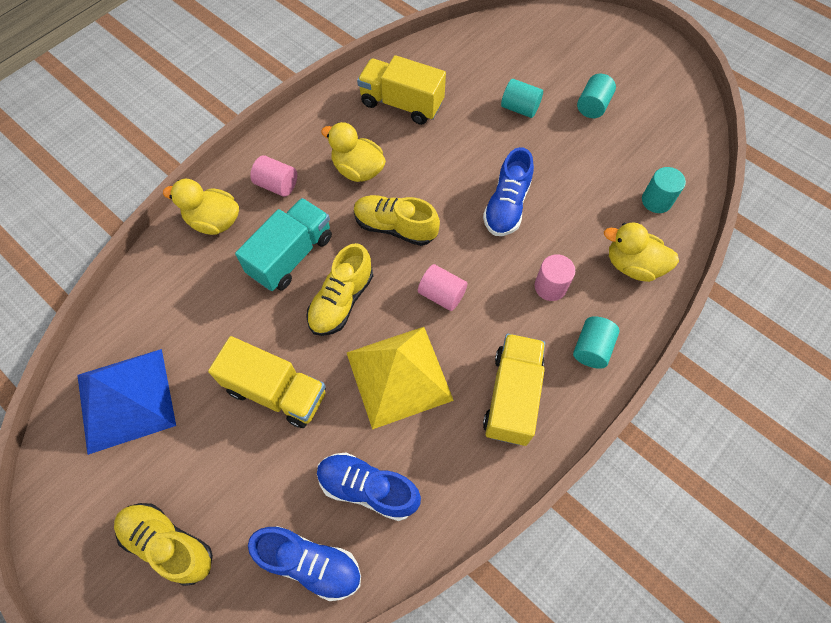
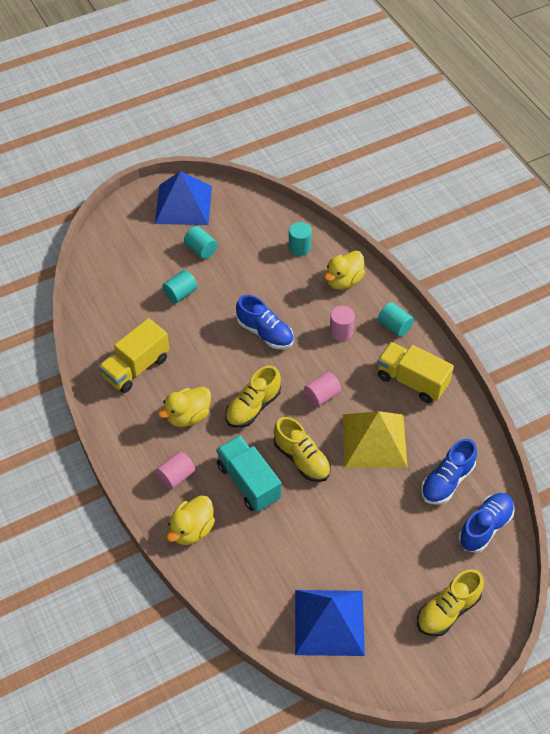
camera: 70 degrees left, 10 degrees down
(276, 392) = (359, 519): yellow truck -> none
(647, 69) = (183, 204): none -> blue pyramid

